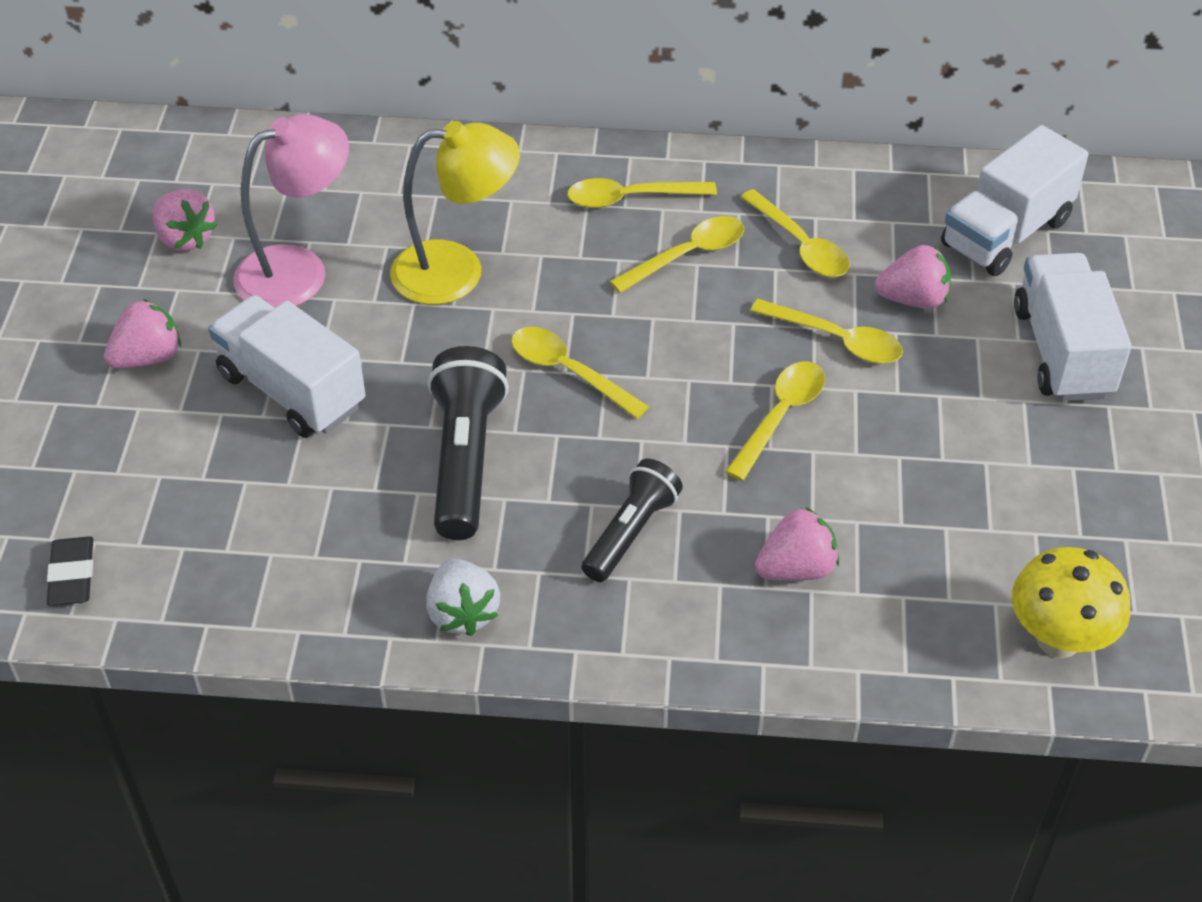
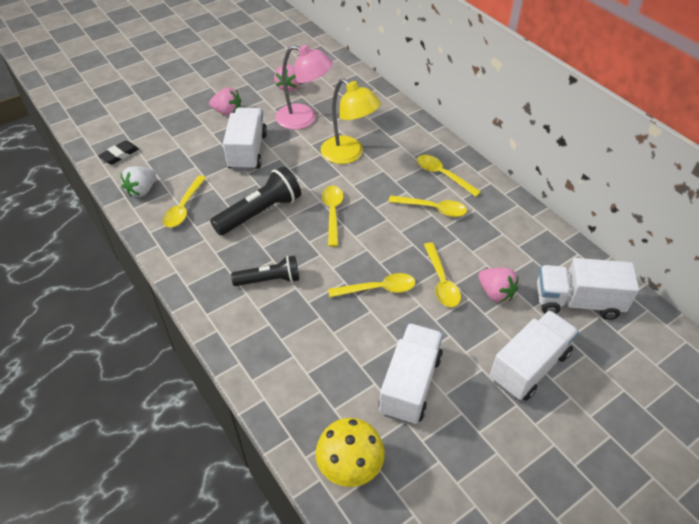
camera: 50 degrees right, 0 degrees up
(462, 613) = (186, 256): white strawberry -> white strawberry (142, 190)
(796, 568) = (300, 343): pink strawberry -> none
(800, 245) = (481, 238): yellow spoon -> yellow spoon (184, 207)
(981, 490) = (410, 384): none -> white truck

